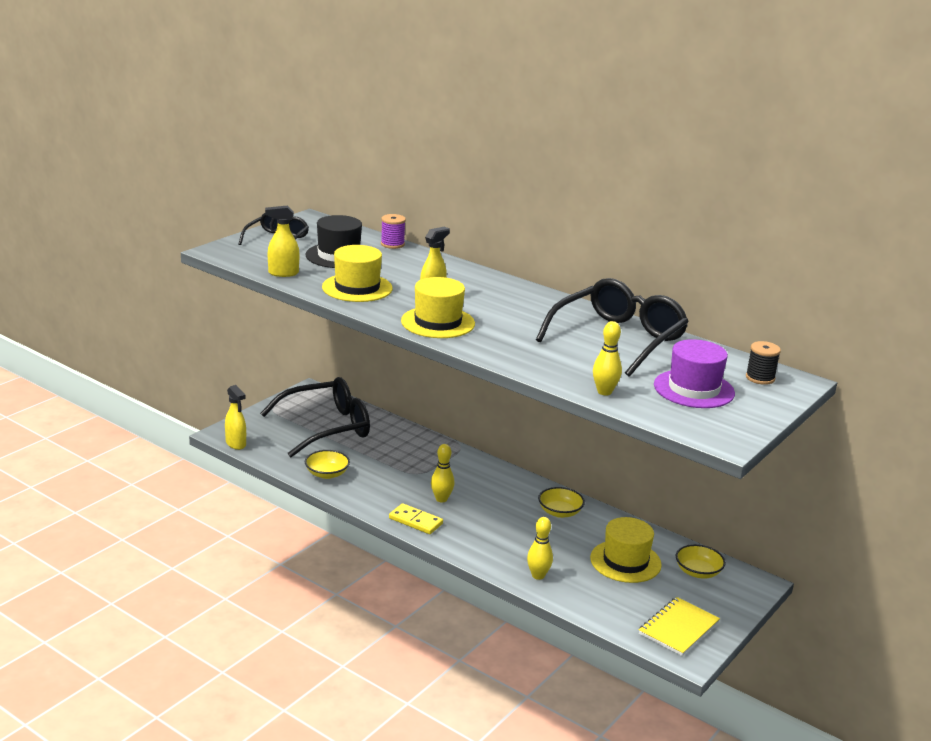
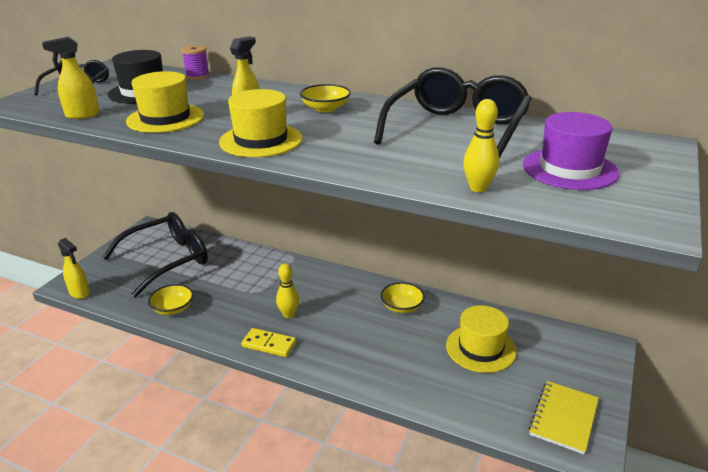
camera: 10 degrees left, 5 degrees up
(538, 575) = (405, 383): yellow bowling pin -> none
(698, 572) = (550, 346): yellow bowl -> yellow bowl (325, 108)
(760, 378) = (624, 146): black spool -> none

